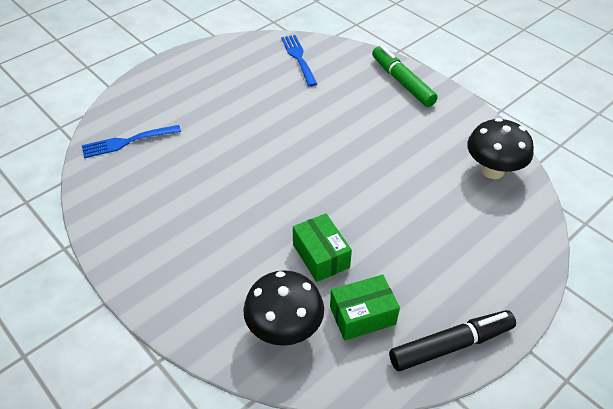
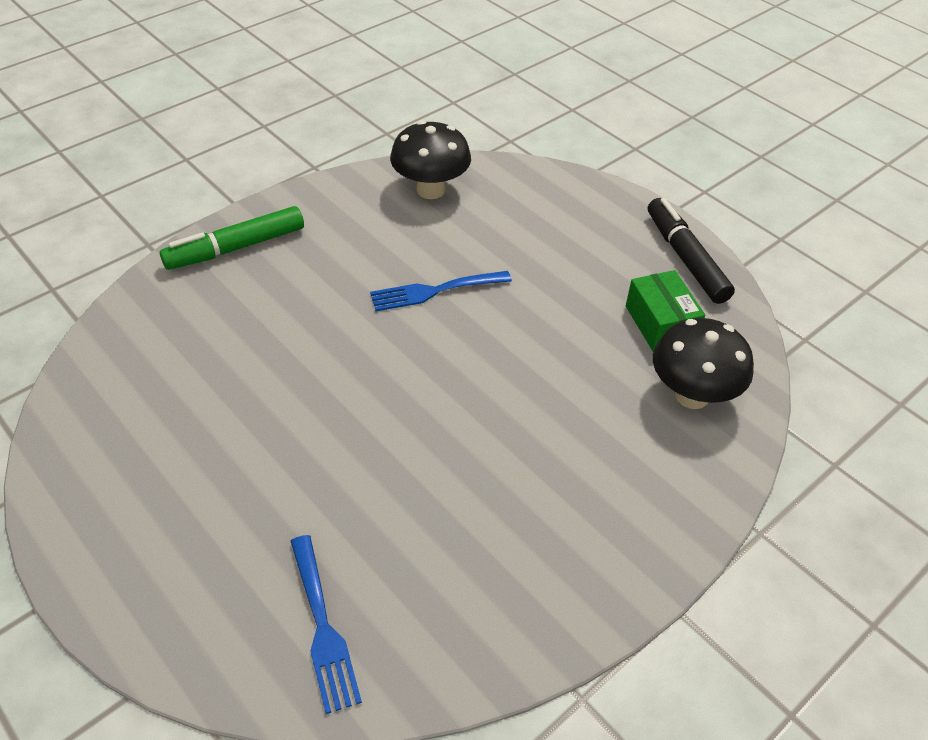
camera: 90 degrees left, 0 degrees up
(298, 58) = (134, 367): blue fork -> blue fork (435, 291)
(321, 256) = (576, 356): green box -> none

